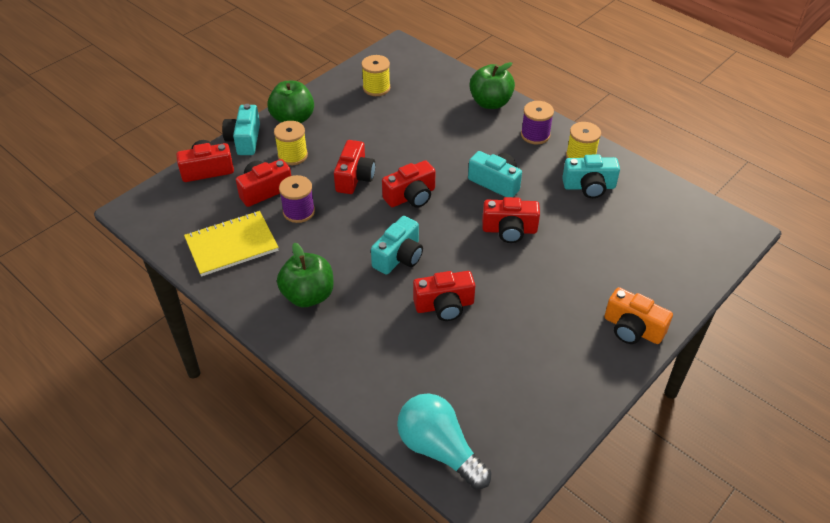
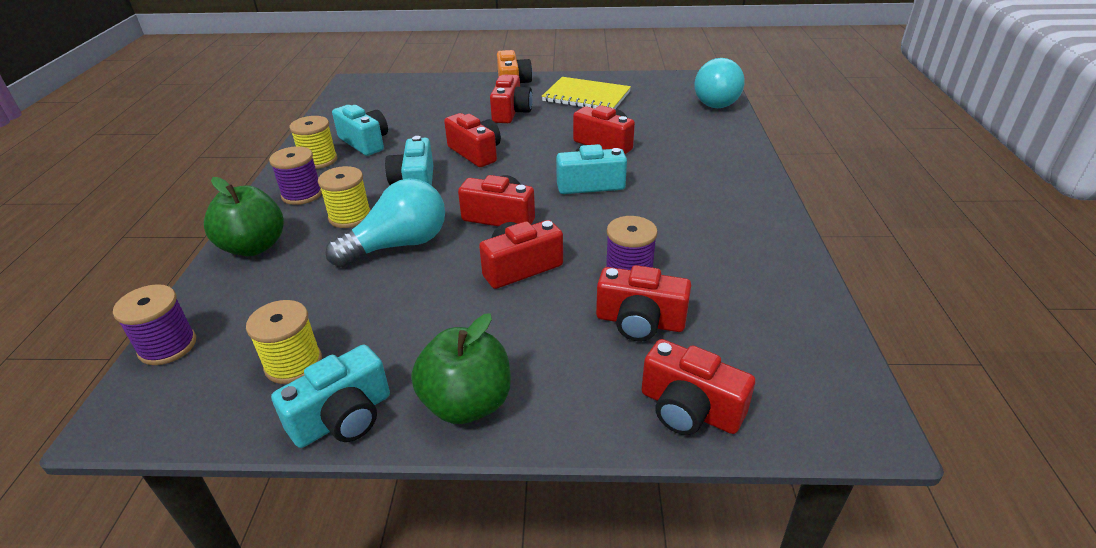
camera: 130 degrees left, 10 degrees down
(231, 245) = (746, 285): yellow notebook -> yellow notebook (586, 97)
(244, 140) = (579, 422): turquoise camera -> turquoise camera (343, 418)
(292, 155) = (547, 343): yellow spool -> yellow spool (350, 217)
(308, 295) = (708, 202): green apple -> none
(430, 148) = (399, 245): none -> turquoise light bulb
(431, 62) = (168, 346): none -> purple spool
(564, 289) = (511, 112): none -> red camera

